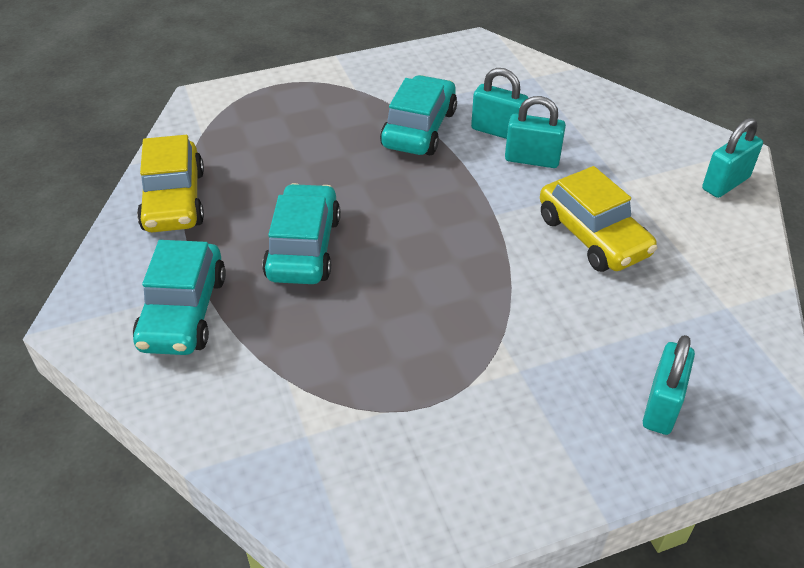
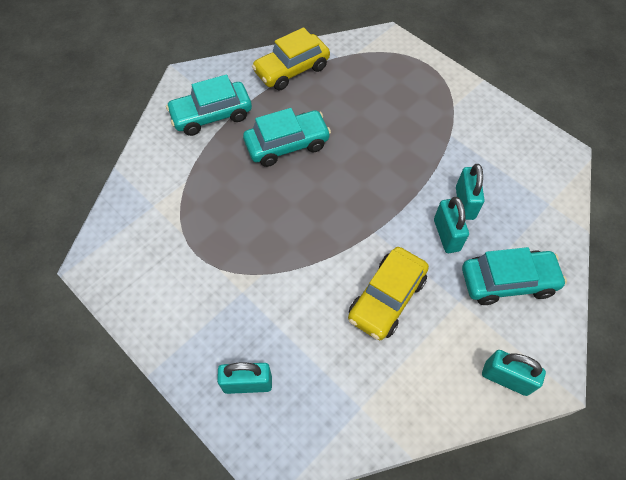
camera: 65 degrees right, 15 degrees up
(419, 129) = (435, 157): turquoise car -> turquoise car (507, 281)

